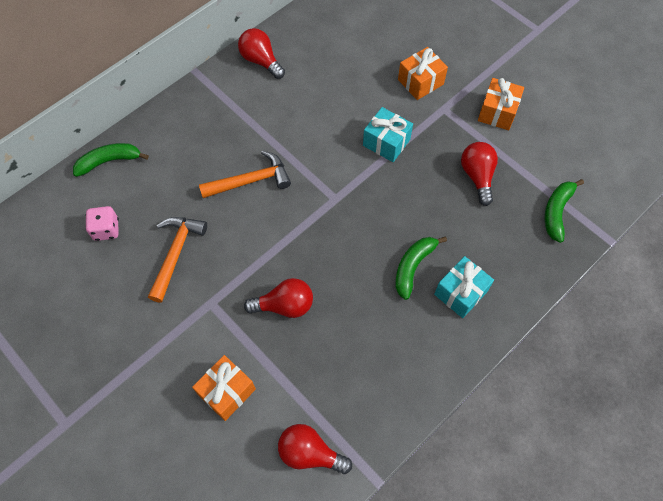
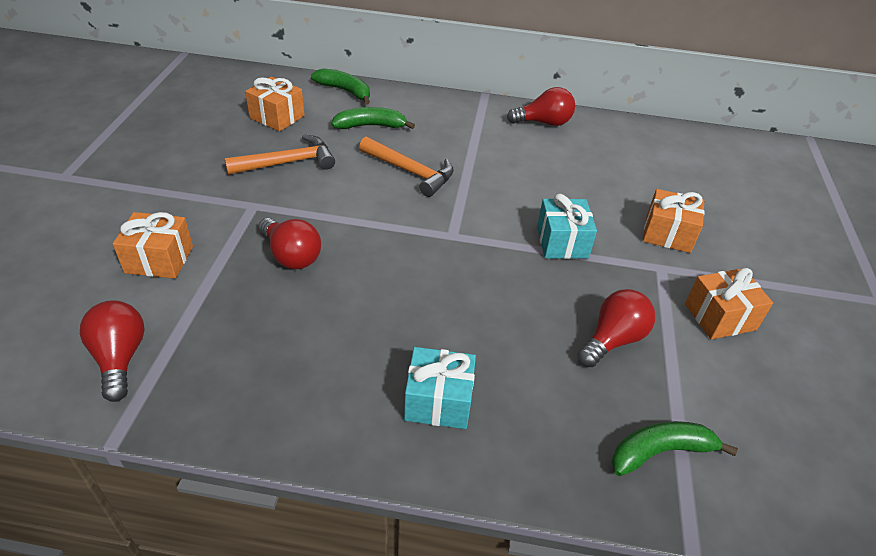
camera: 50 degrees right, 20 degrees down
(106, 230) = (277, 117): pink dice -> orange gift
(261, 61) = (544, 123): red light bulb -> red light bulb turned 75 degrees clockwise
(413, 267) = (431, 337): green banana -> green banana (370, 126)

